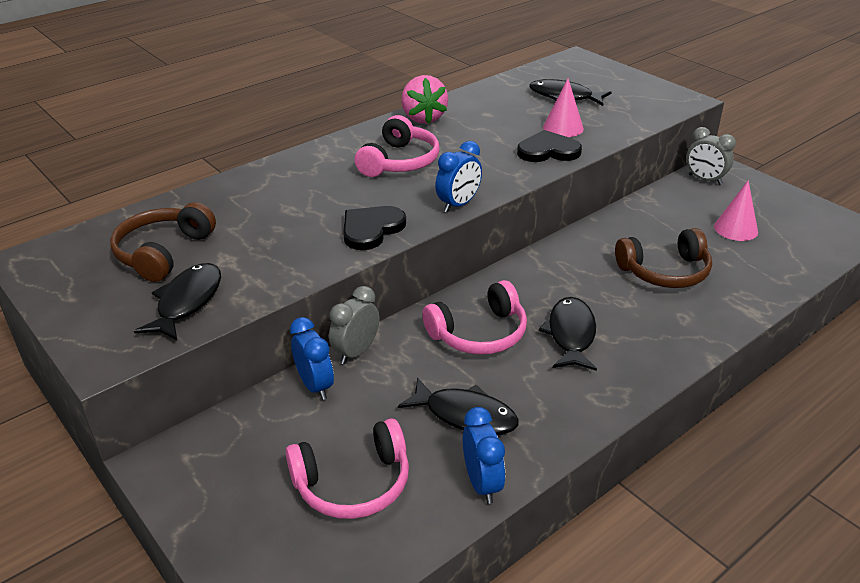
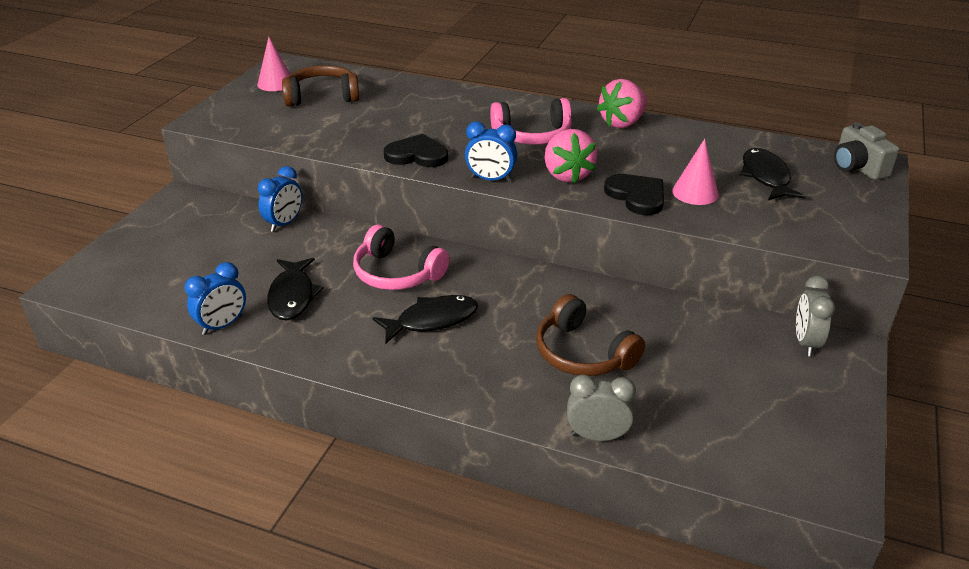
camera: 60 degrees right, 0 degrees up
(187, 302) = (273, 123): black fish -> none
(353, 483) = (196, 271): pink headphones -> none
(356, 352) = (332, 227): grey clock -> grey clock (597, 436)
(486, 168) = (567, 175): none -> pink strawberry
(580, 65) = (857, 167): none -> grey camera
(735, 229) = (720, 387): pink cone -> pink cone (276, 83)

